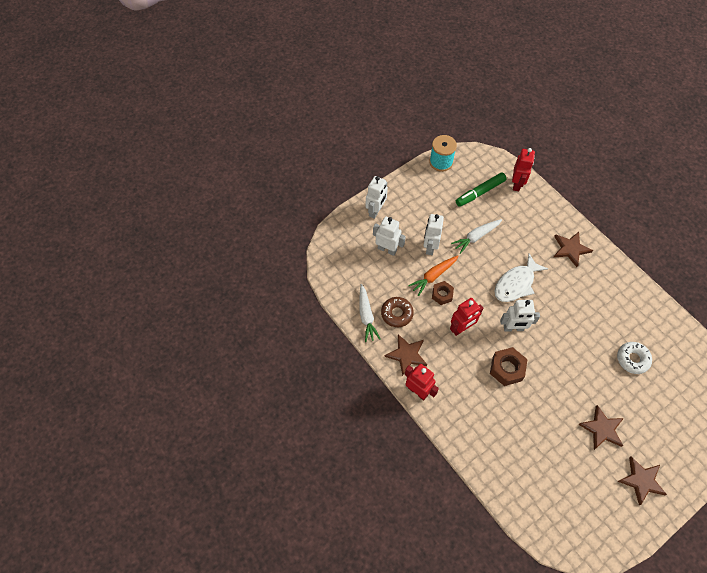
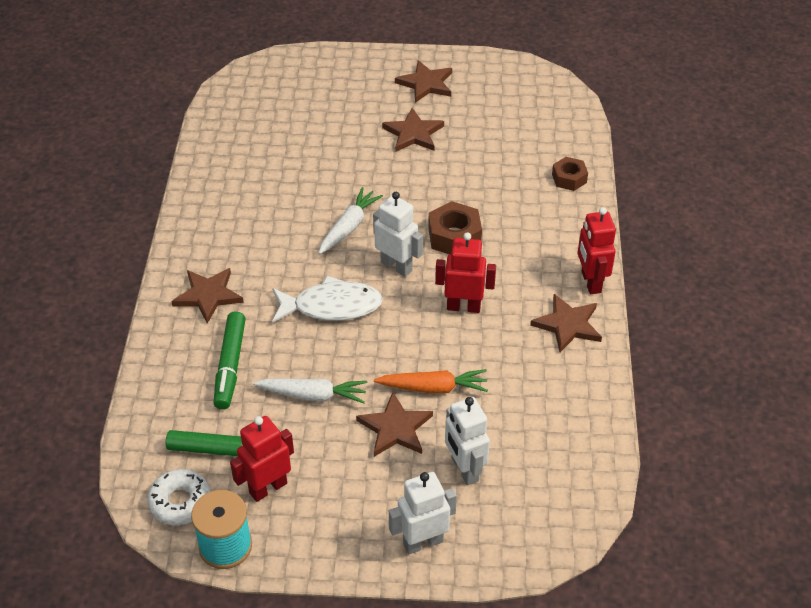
camera: 140 degrees left, 15 degrees down
(366, 316) = (582, 402): white carrot -> white carrot (349, 227)
(397, 314) = (535, 377): brown donut -> none
(430, 247) = (395, 428): white robot -> brown star
(442, 295) = (446, 358): brown nut -> brown nut (569, 178)
(517, 184) = (158, 424): red robot -> red robot (268, 488)
(521, 225) = (230, 366): none -> green marker
(632, 359) = (299, 159): white donut -> white donut (180, 502)

